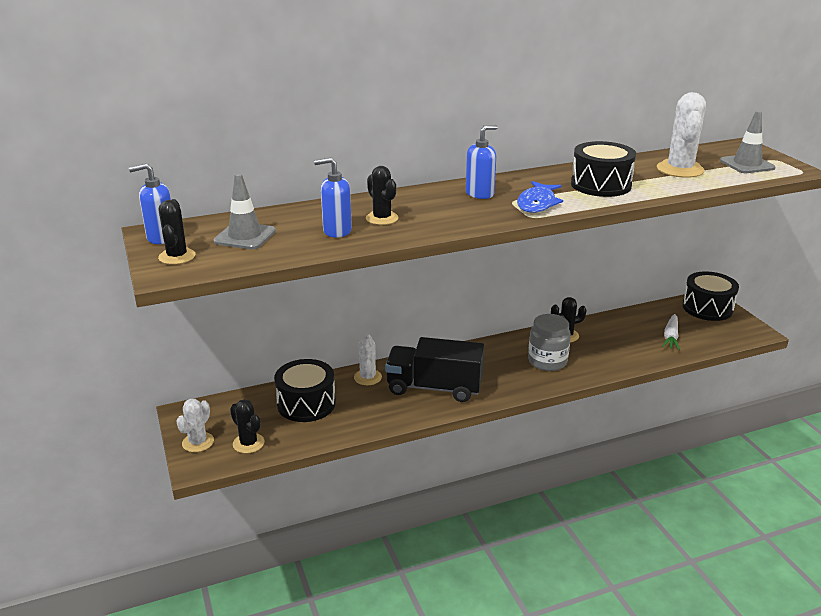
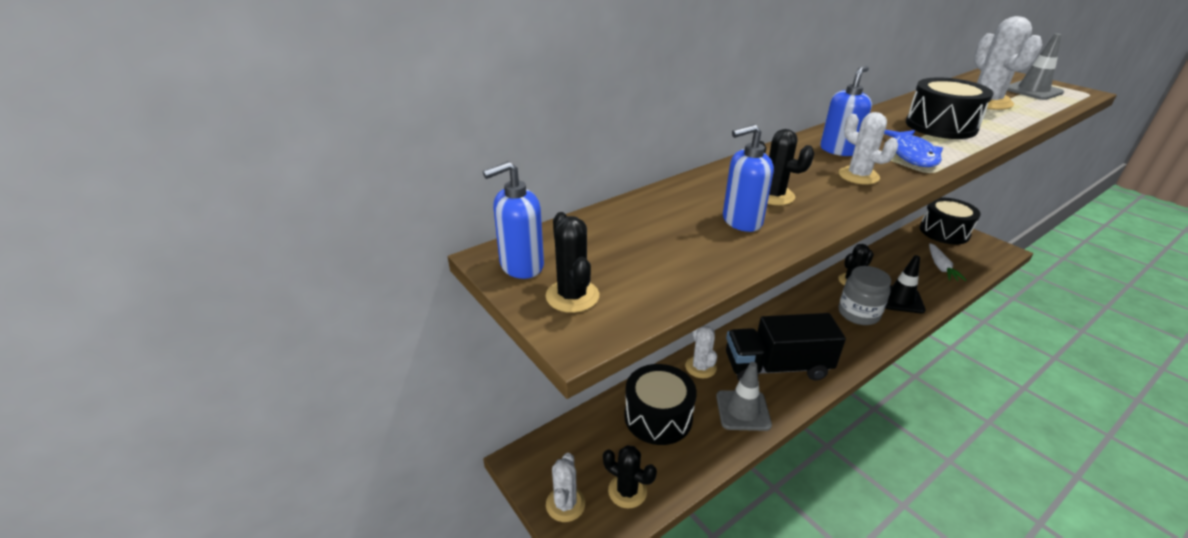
camera: 15 degrees left, 5 degrees up
(245, 236) = (635, 246): grey traffic cone -> grey traffic cone (743, 410)
(468, 213) = (858, 176): none -> white cactus
(600, 356) = (900, 299): none -> black traffic cone

